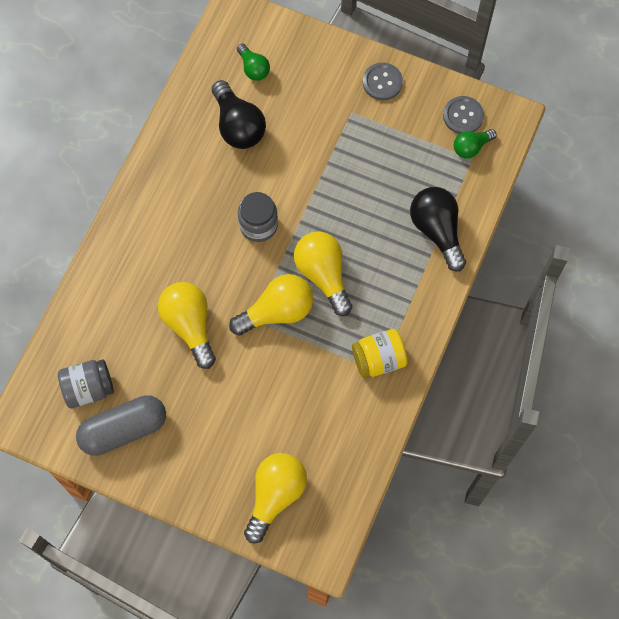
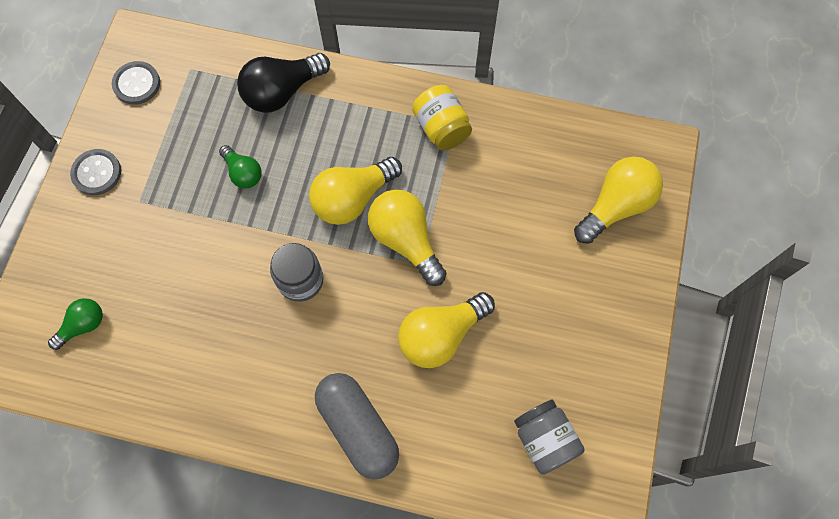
camera: 100 degrees left, 0 degrees up
(123, 429) = (584, 385): grey capsule -> grey capsule (358, 428)
(238, 125) = (167, 329): black light bulb -> none
(275, 495) = (615, 206): yellow light bulb -> yellow light bulb turned 120 degrees clockwise
(471, 147) = (176, 71): green light bulb -> green light bulb (243, 173)

